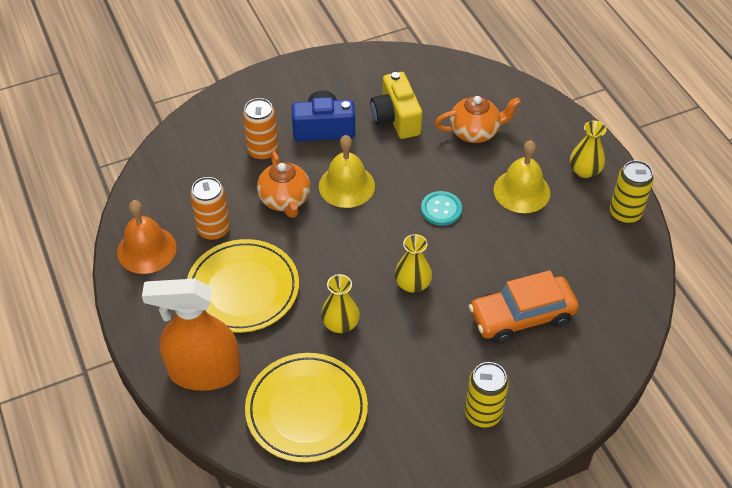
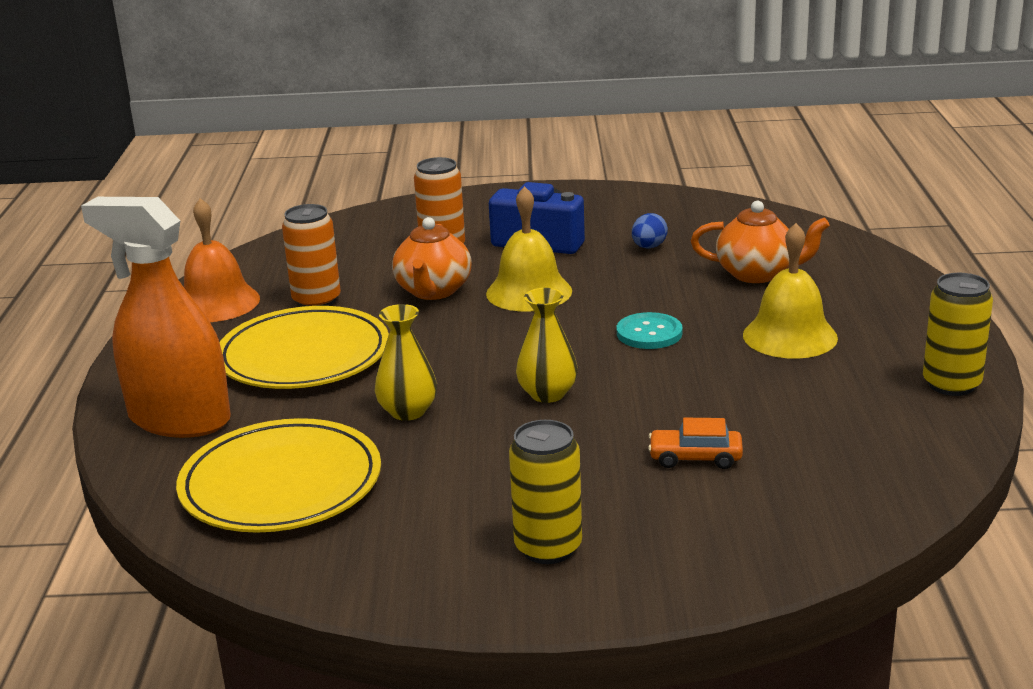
camera: 25 degrees right, 25 degrees down
(396, 118) = (649, 247): yellow camera -> blue egg
(522, 316) = (695, 458): orange car -> orange car, size x0.50
(584, 170) = (909, 333): yellow vase -> none

